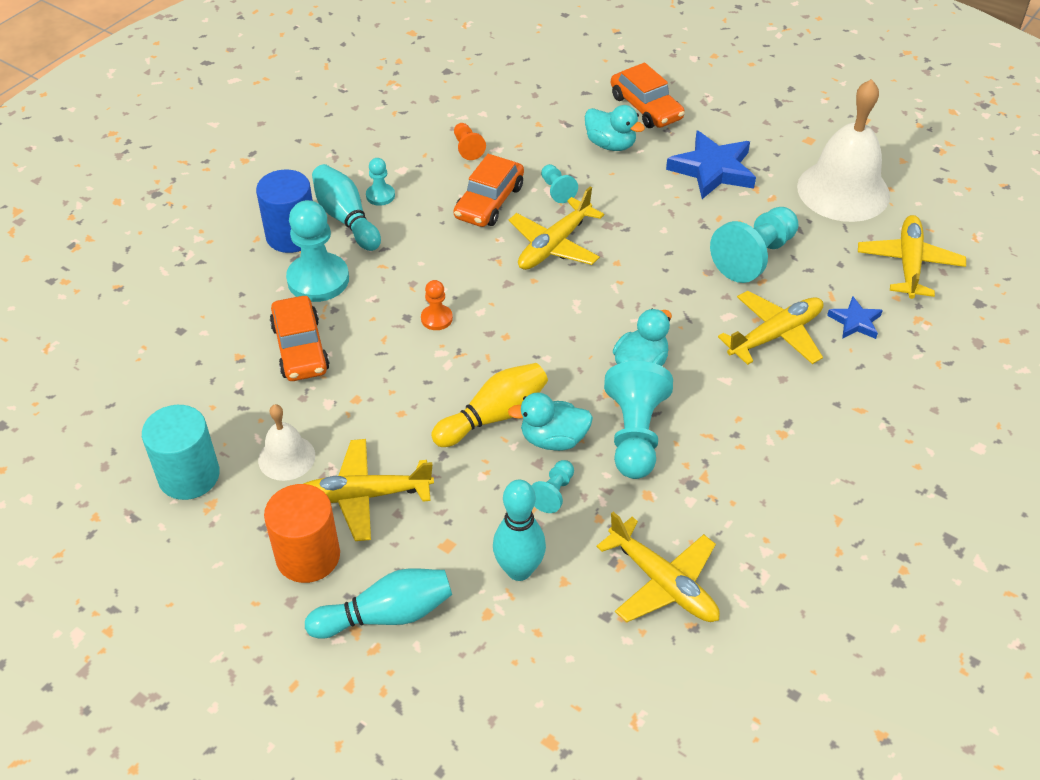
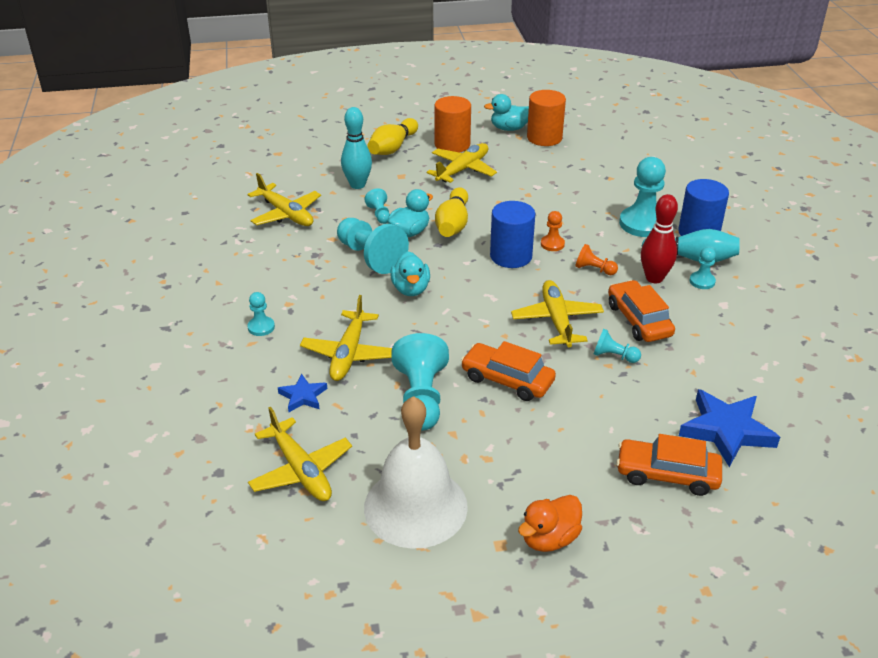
camera: 135 degrees right, 10 degrees down
(189, 475) = (544, 138): turquoise cylinder -> orange cylinder
(286, 457) = (518, 162): white bell -> none
(300, 348) = (590, 195): orange car -> orange car (507, 380)
(386, 615) = (393, 148): turquoise bowling pin -> yellow bowling pin
(411, 224) = (654, 278): none -> red bowling pin
(467, 148) = (717, 345): orange pawn -> orange pawn (594, 269)
(495, 333) = (511, 256): none -> blue cylinder
(610, 144) = (638, 418): turquoise duck -> turquoise duck (509, 128)
(662, 582) = (286, 214): yellow plane -> yellow plane turned 135 degrees counterclockwise
(713, 170) = (537, 451): blue star -> blue star (726, 430)
(773, 124) = (549, 539): none -> orange duck
(836, 421) = (261, 327): none -> turquoise pawn

